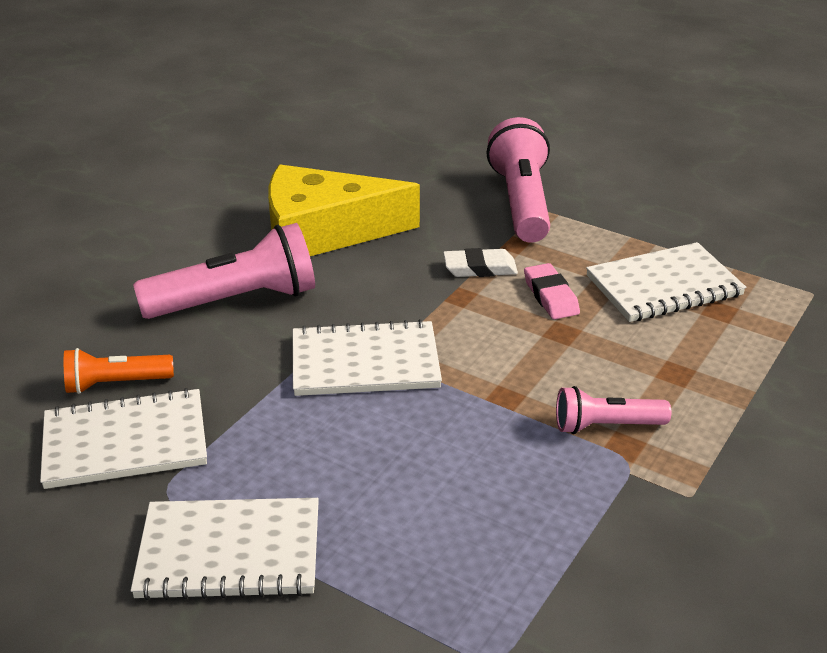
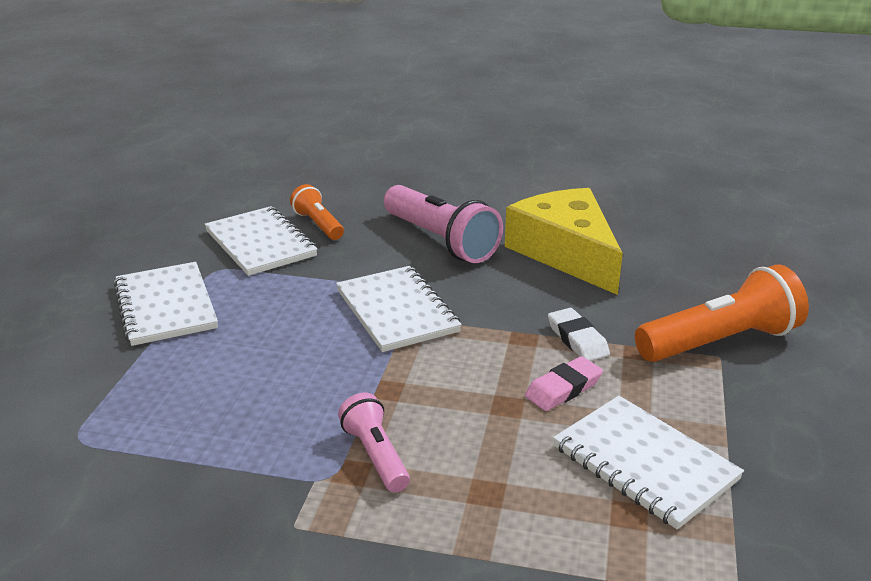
camera: 70 degrees right, 5 degrees down
(521, 202) = (720, 342): pink flashlight -> orange flashlight

